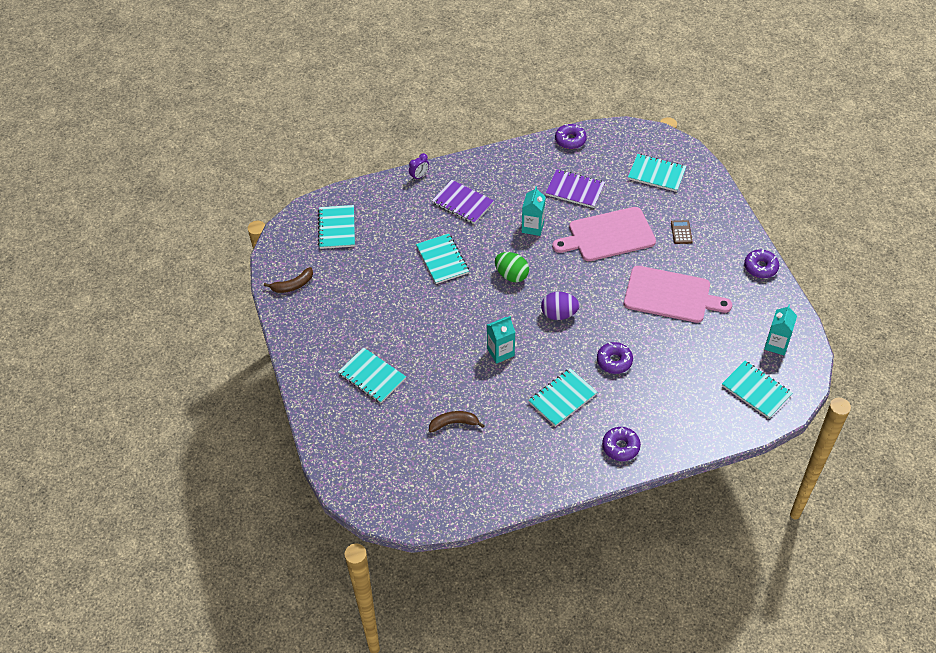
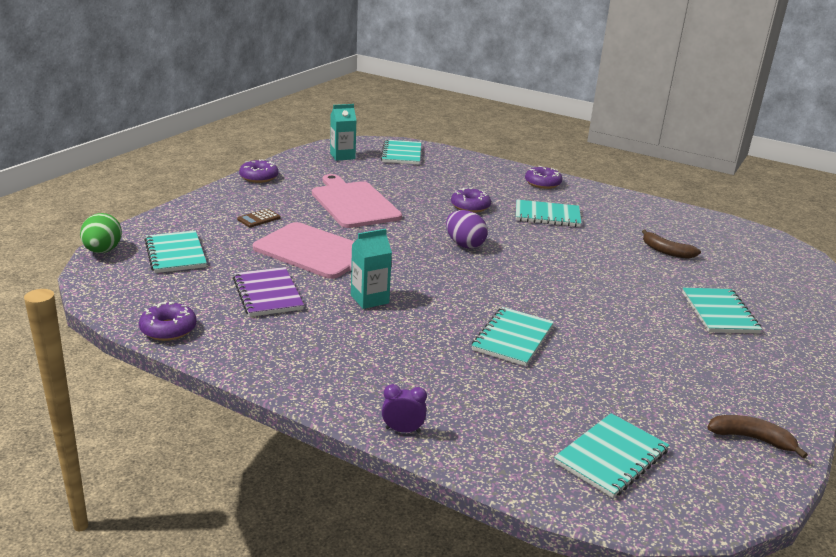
camera: 135 degrees left, 25 degrees down
(462, 203) = (401, 365): purple notebook -> none
(500, 352) = (558, 257): turquoise carton -> none
(511, 275) = (460, 286): green egg -> green egg (103, 251)

